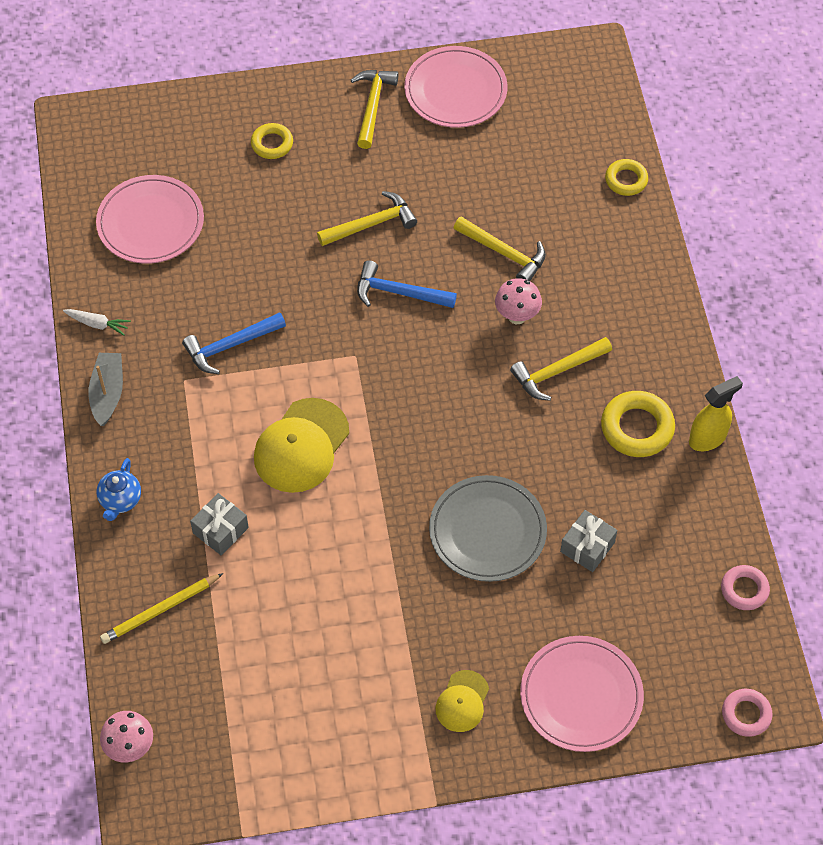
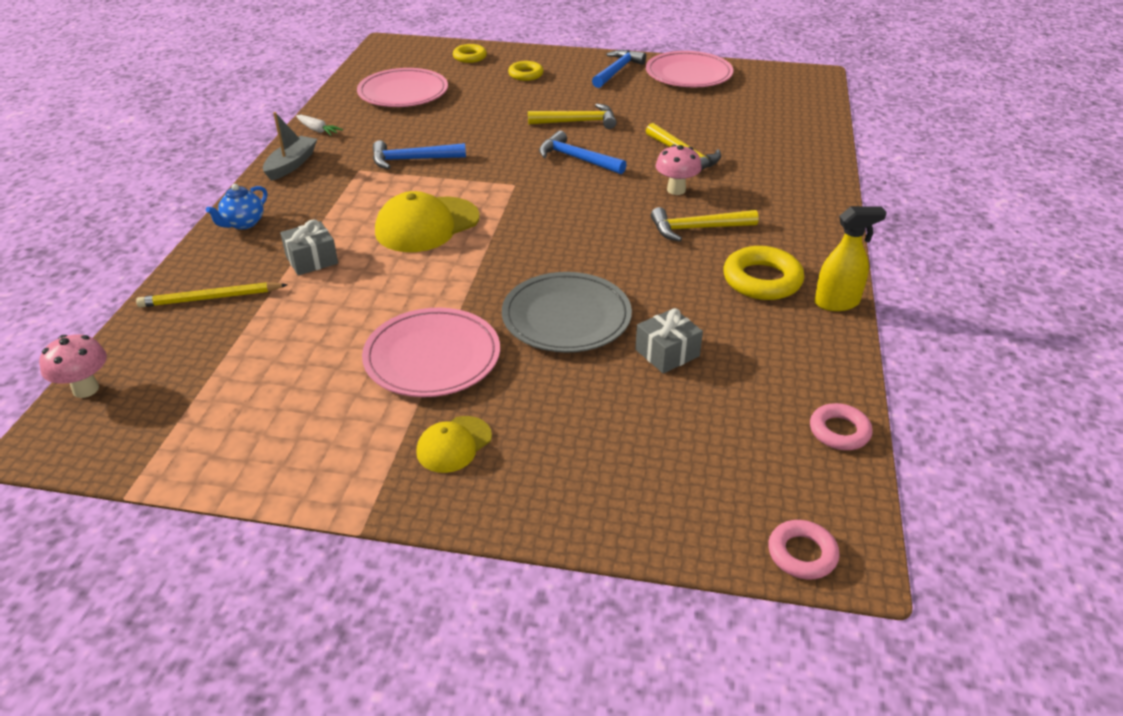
camera: 20 degrees right, 20 degrees down
(373, 106) = (617, 71): yellow hammer -> blue hammer
(581, 696) = (595, 477): pink plate -> pink plate (432, 357)
(626, 180) = (815, 137): yellow ring -> yellow ring (470, 57)

